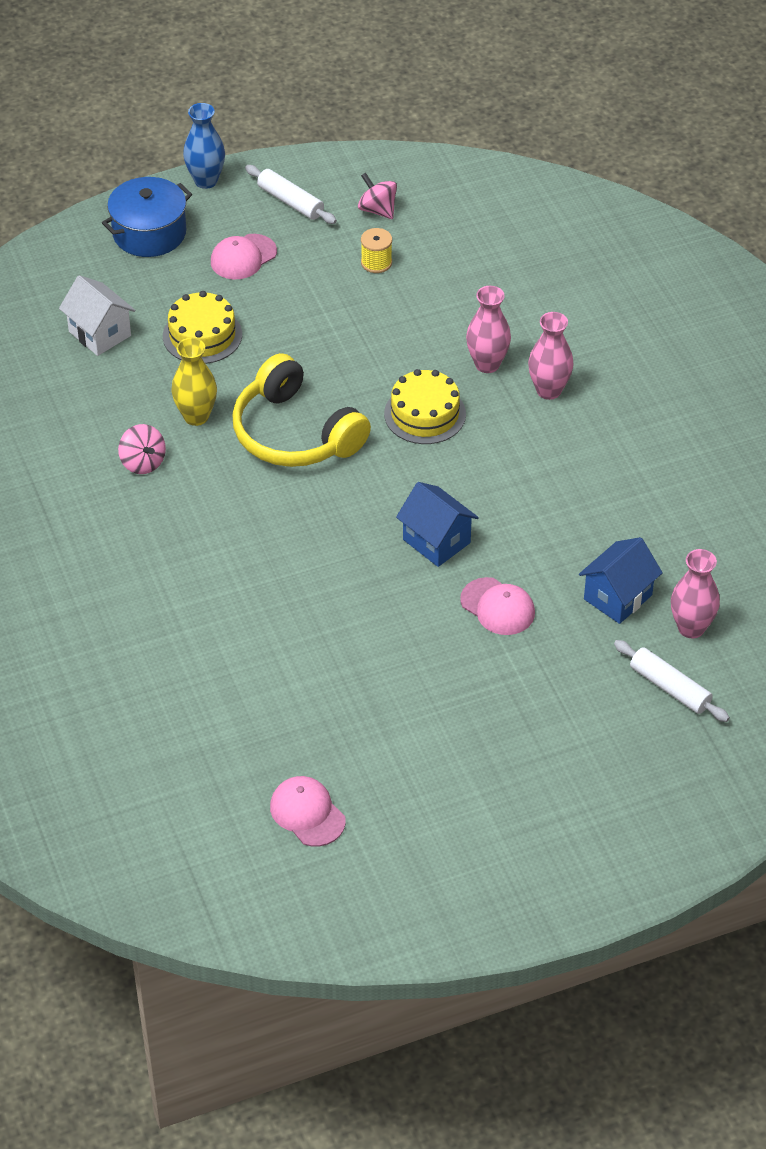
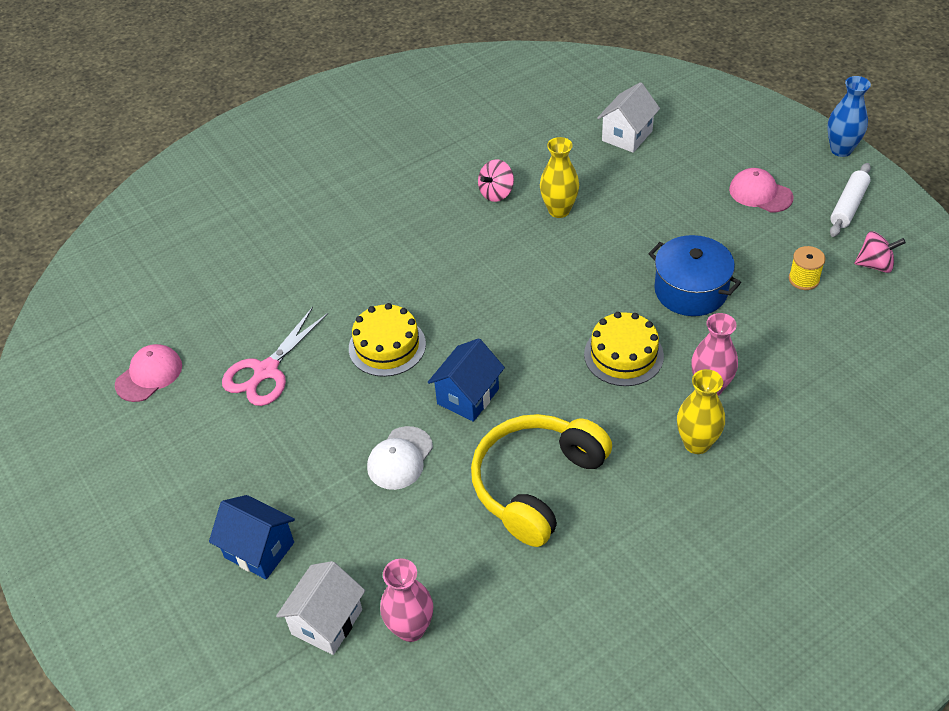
camera: 80 degrees right, 0 degrees up
(149, 233) = (757, 134): blue pot -> blue pot (690, 290)
(202, 335) = (653, 192): yellow cake -> yellow cake (387, 346)
(295, 433) = (564, 273): yellow headphones -> yellow headphones (536, 484)
(341, 704) = (266, 371): none -> pink scissors
(377, 210) = (875, 265): pink spinning top -> pink spinning top turned 60 degrees clockwise
(498, 607) = (400, 458): pink cap -> white cap
(549, 390) = (696, 443): pink vase -> yellow vase
(618, 597) = (436, 554): blue house -> blue house (259, 550)
(669, 688) = (327, 622): white rolling pin -> white house

